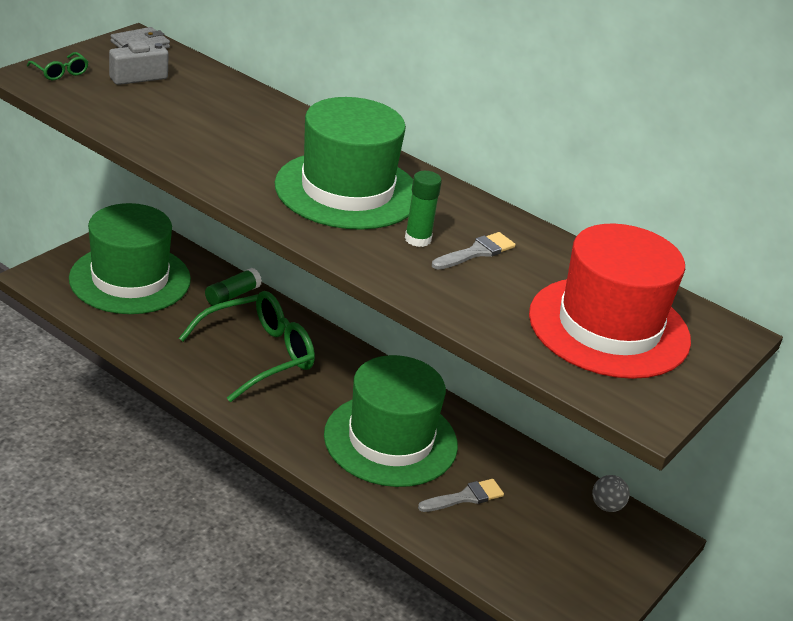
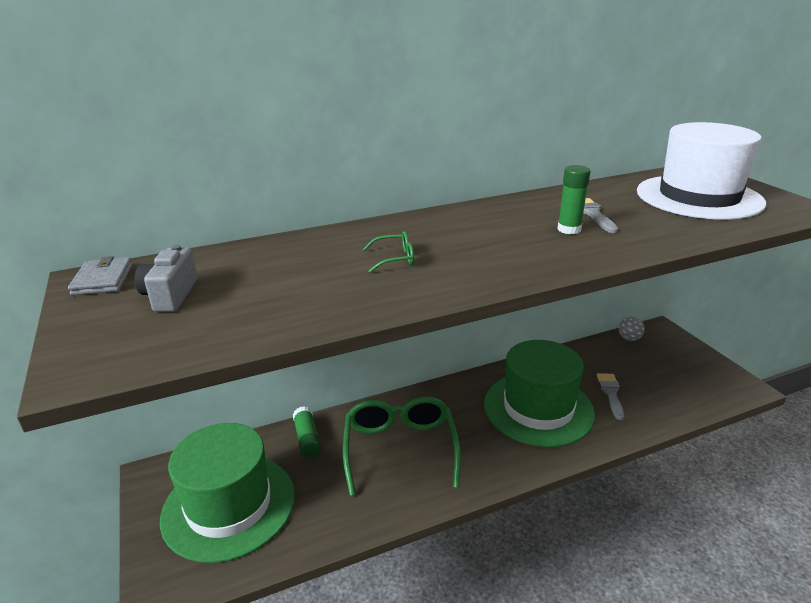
camera: 55 degrees left, 5 degrees down
(60, 72) = (100, 344): green glasses -> green glasses (395, 259)
(347, 190) = (479, 239): green hat -> none
(609, 327) = (698, 197): red hat -> white hat

